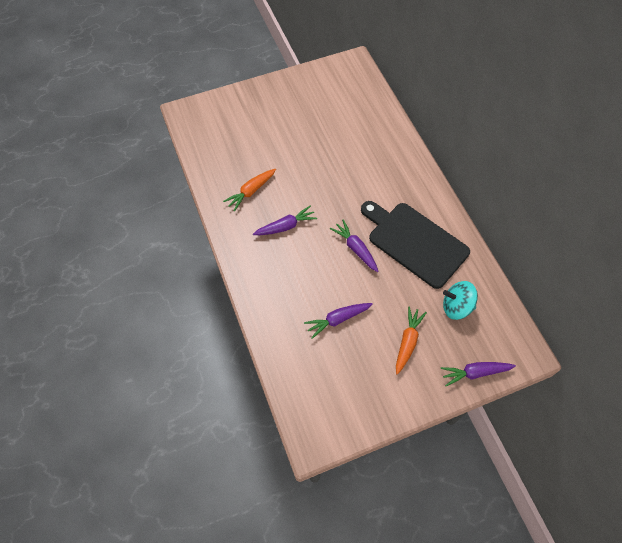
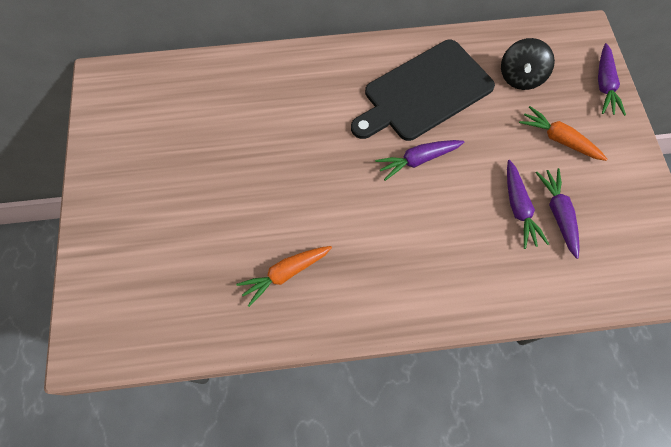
camera: 75 degrees left, 5 degrees up
(251, 191) = (285, 273): orange carrot -> orange carrot turned 90 degrees clockwise
(286, 226) = (360, 238): purple carrot -> purple carrot (558, 213)
(456, 306) = (520, 77): turquoise spinning top -> black spinning top

